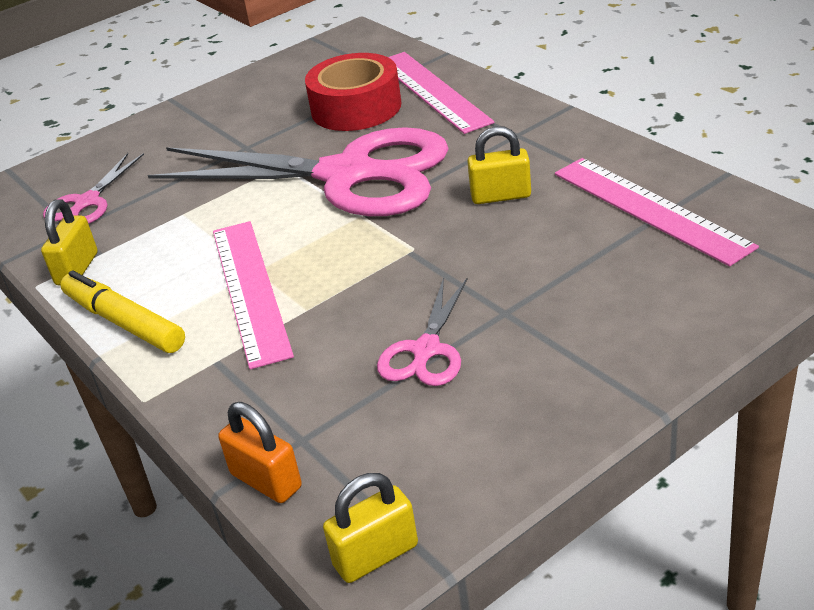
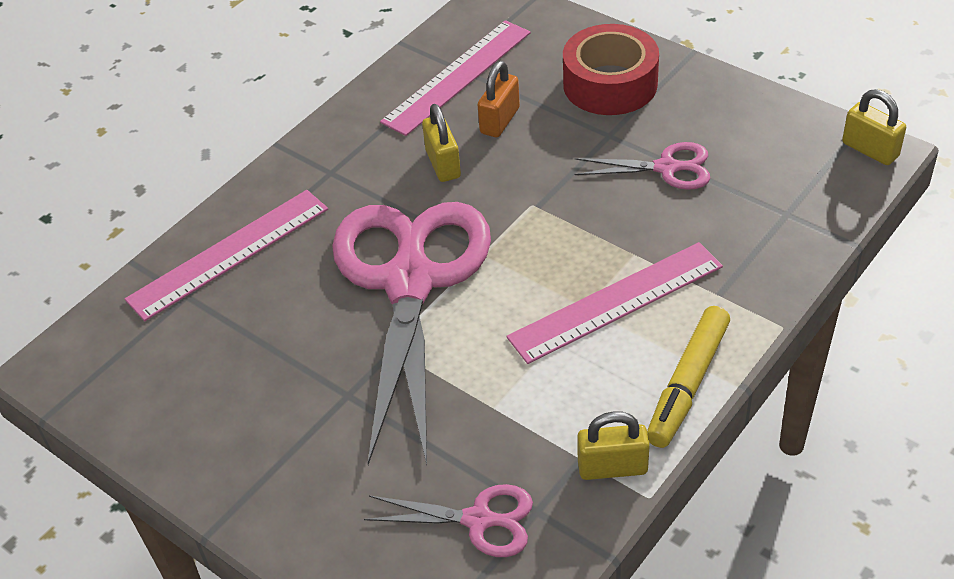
camera: 105 degrees left, 10 degrees up
(266, 481) = (834, 220): orange padlock -> orange padlock (500, 121)
(356, 108) = (261, 313): red tape -> red tape (610, 84)

